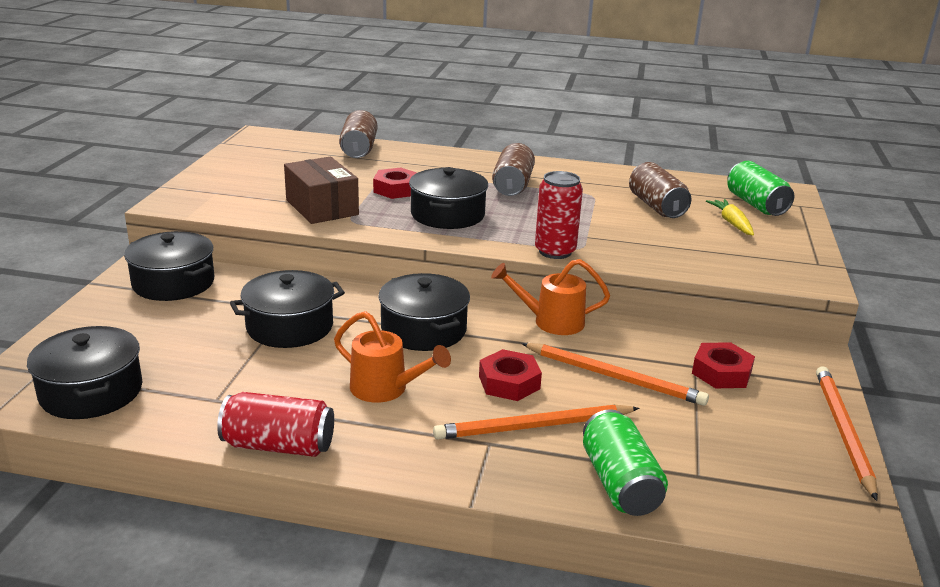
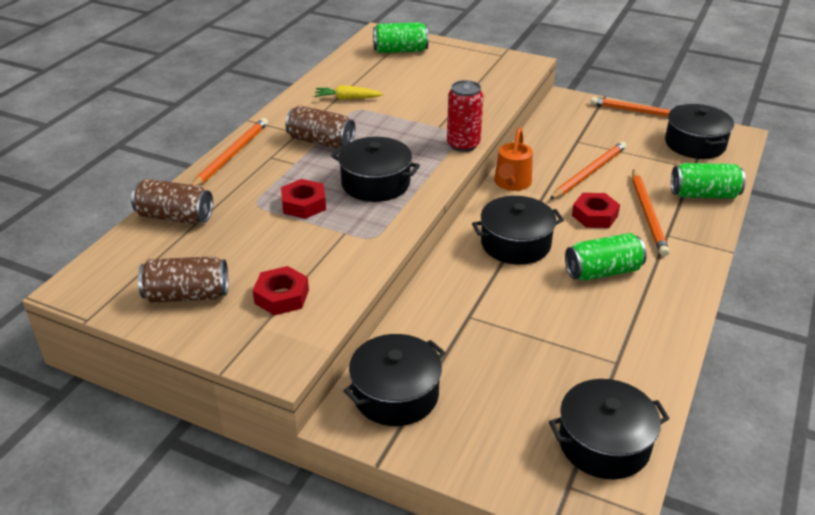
camera: 75 degrees left, 10 degrees up
(278, 445) = (677, 329): red can -> none
(290, 327) = (500, 316): black pot -> black pot (695, 144)
(322, 207) = (333, 253): brown box -> none
(386, 389) = (602, 271): orange watering can -> green can
(464, 156) = (231, 155): none -> orange pencil
(656, 206) = (391, 87): brown can -> brown can (187, 295)
(721, 372) = (585, 134): red nut -> red nut (281, 296)
(731, 223) = (430, 67): yellow carrot -> yellow carrot (347, 98)

